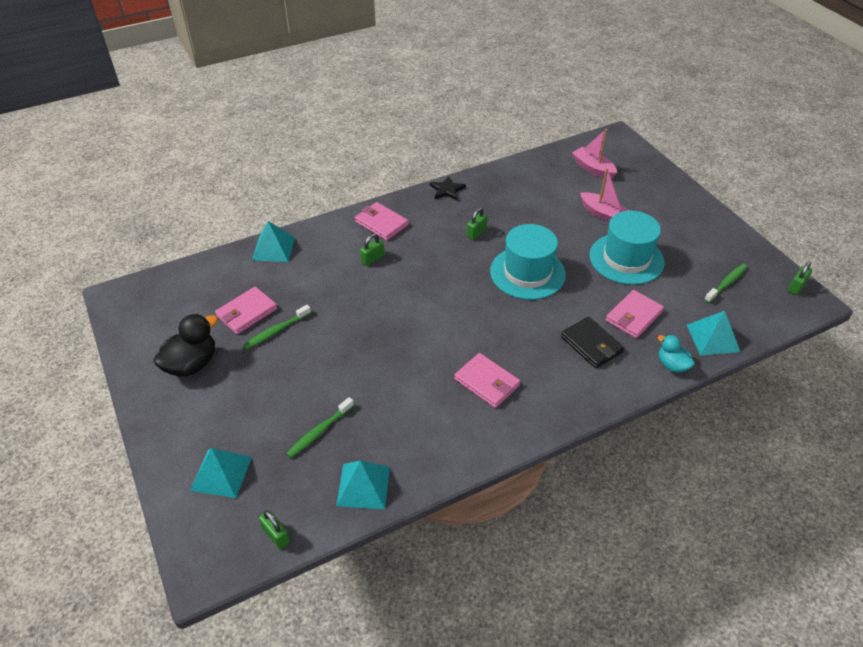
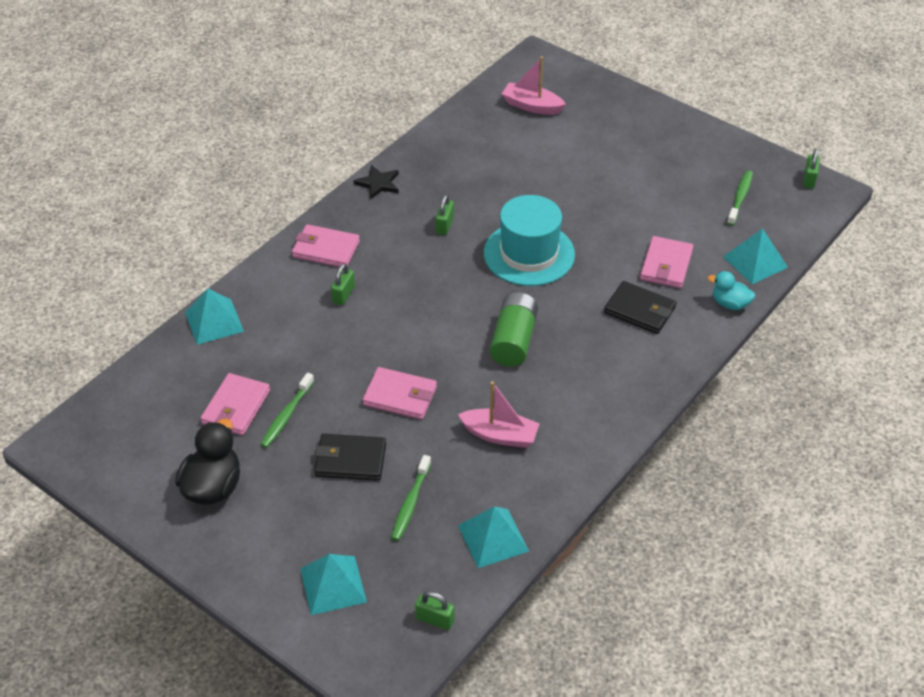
camera: 25 degrees left, 0 degrees up
(298, 381) = (350, 460): none -> black wallet
(476, 334) = (513, 340): none -> green battery
(487, 382) = (556, 388): pink wallet -> pink wallet (400, 396)
(603, 214) = (573, 159): pink boat -> pink boat (500, 435)
(626, 259) = (625, 203): turquoise hat -> none

